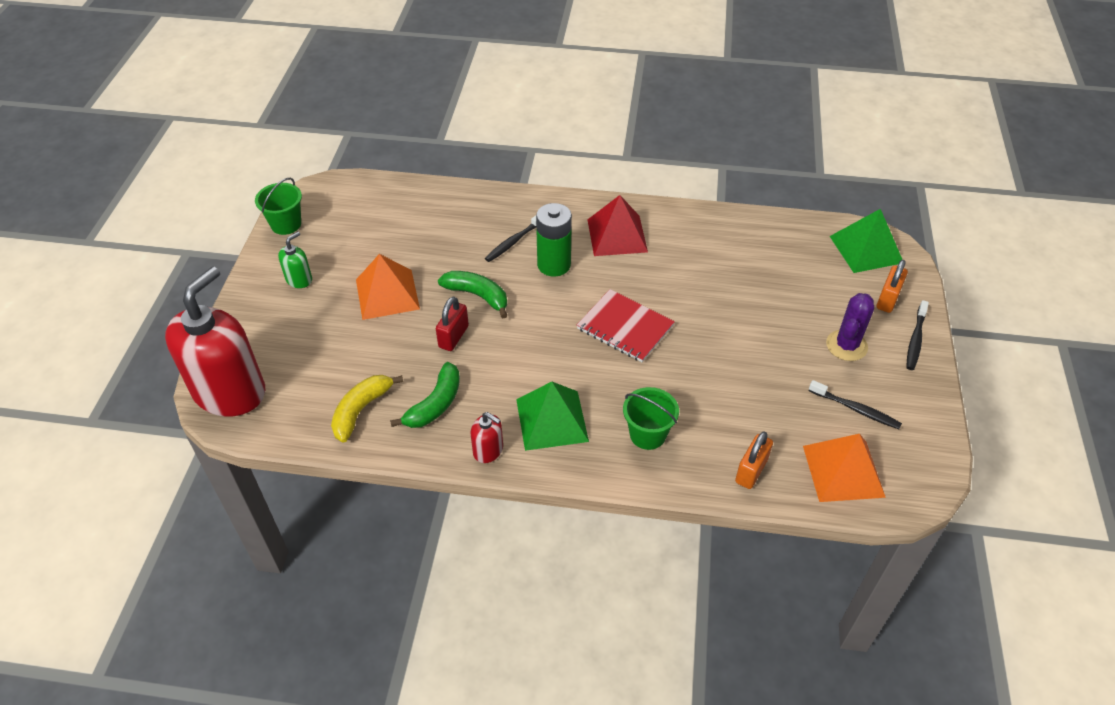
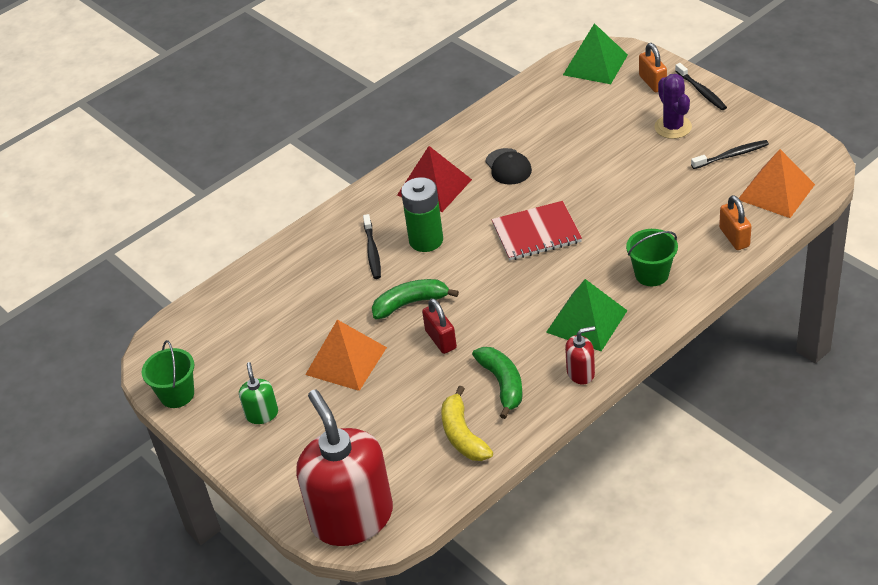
camera: 45 degrees left, 5 degrees down
(684, 265) = (508, 167): none -> black cap

